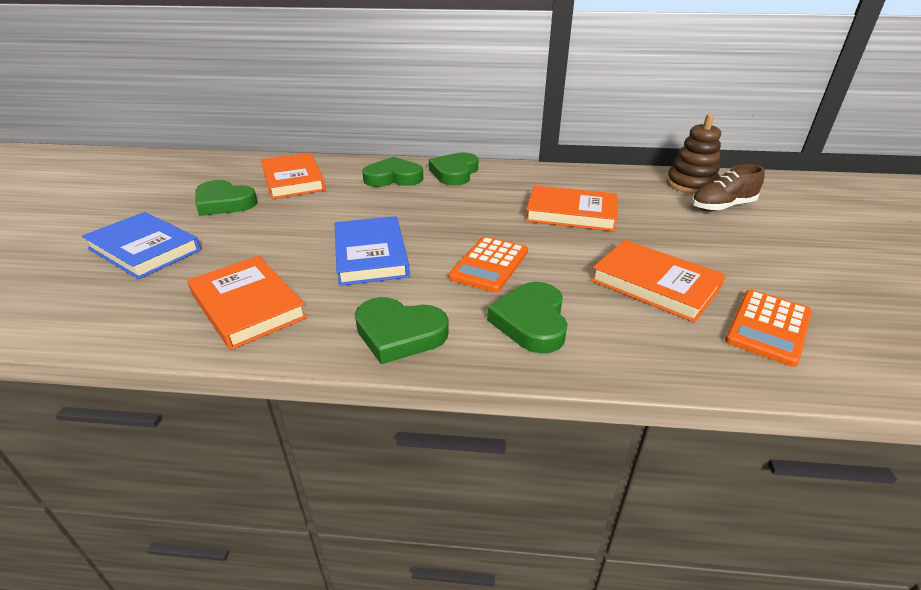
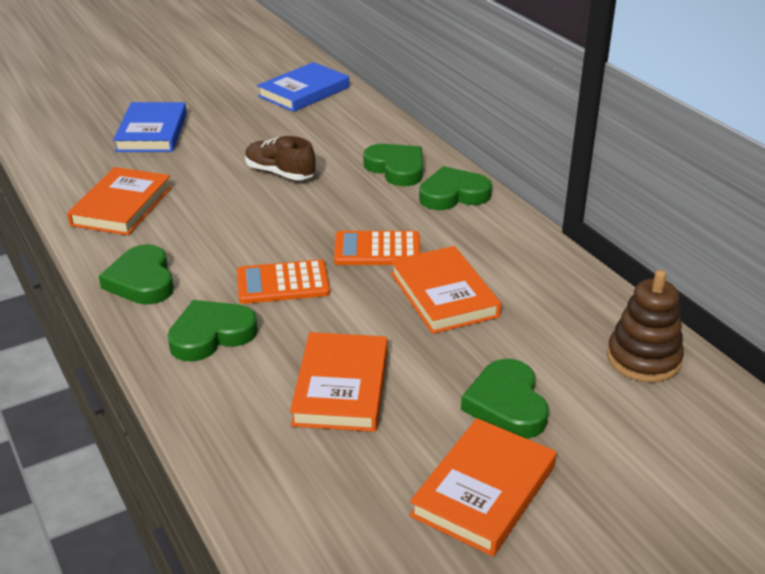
camera: 55 degrees right, 0 degrees up
(224, 203) = (251, 121): green heart -> green heart (507, 404)
(293, 180) = (328, 127): orange book -> orange book (484, 491)
(371, 255) = (239, 221): blue book -> blue book (304, 92)
(722, 207) = (600, 398): brown shoe -> brown shoe (280, 173)
(768, 327) = (326, 476): orange calculator -> orange calculator (377, 249)

